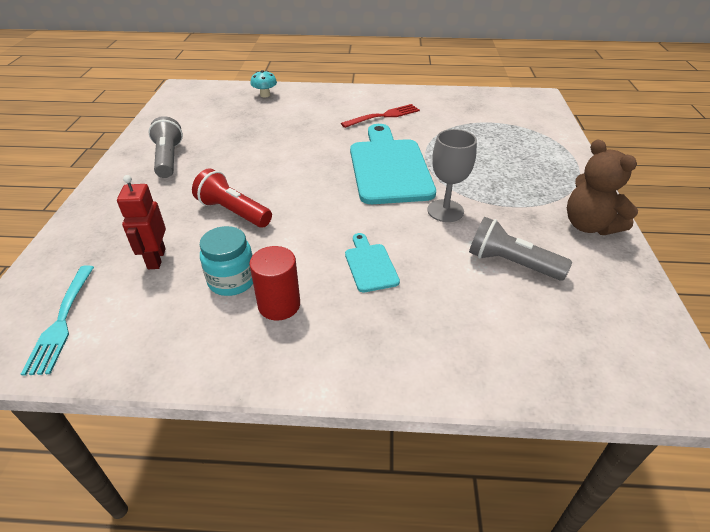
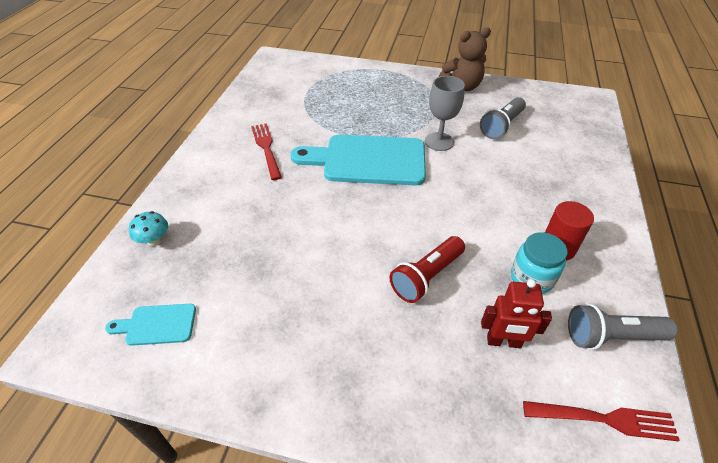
camera: 80 degrees left, 5 degrees up
(62, 320) = (603, 419): turquoise fork -> red fork
(168, 159) = (296, 347): grey flashlight -> grey flashlight (611, 337)
(370, 265) = (506, 191): turquoise cutting board -> turquoise cutting board (157, 325)

